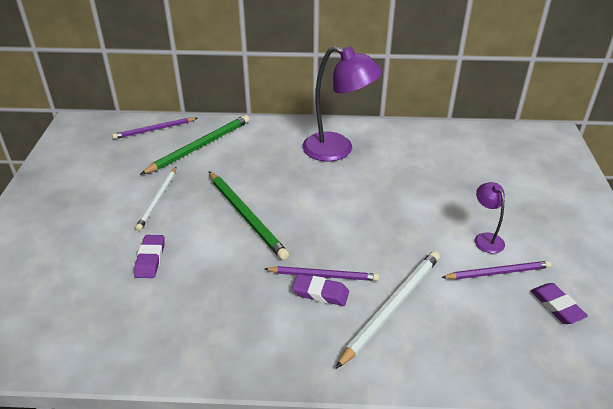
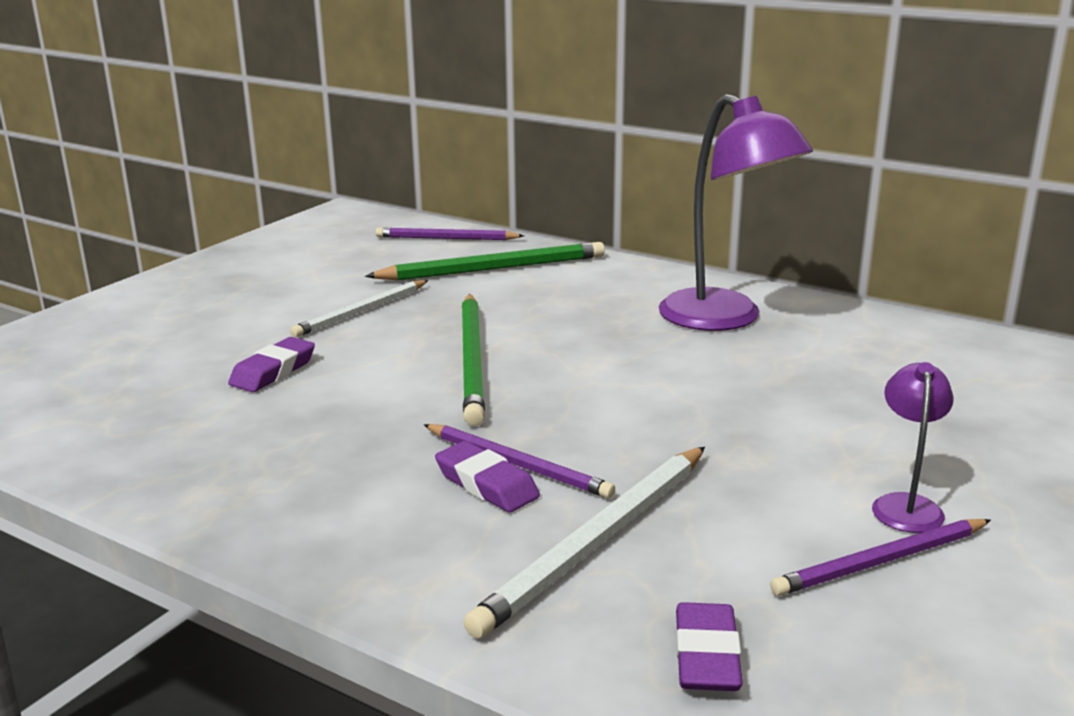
camera: 30 degrees right, 15 degrees down
(392, 307) = (597, 542): white pencil -> white pencil turned 150 degrees clockwise
(498, 272) = (880, 562): purple pencil -> purple pencil turned 135 degrees clockwise
(556, 306) = (971, 656): purple eraser -> purple eraser (706, 656)

